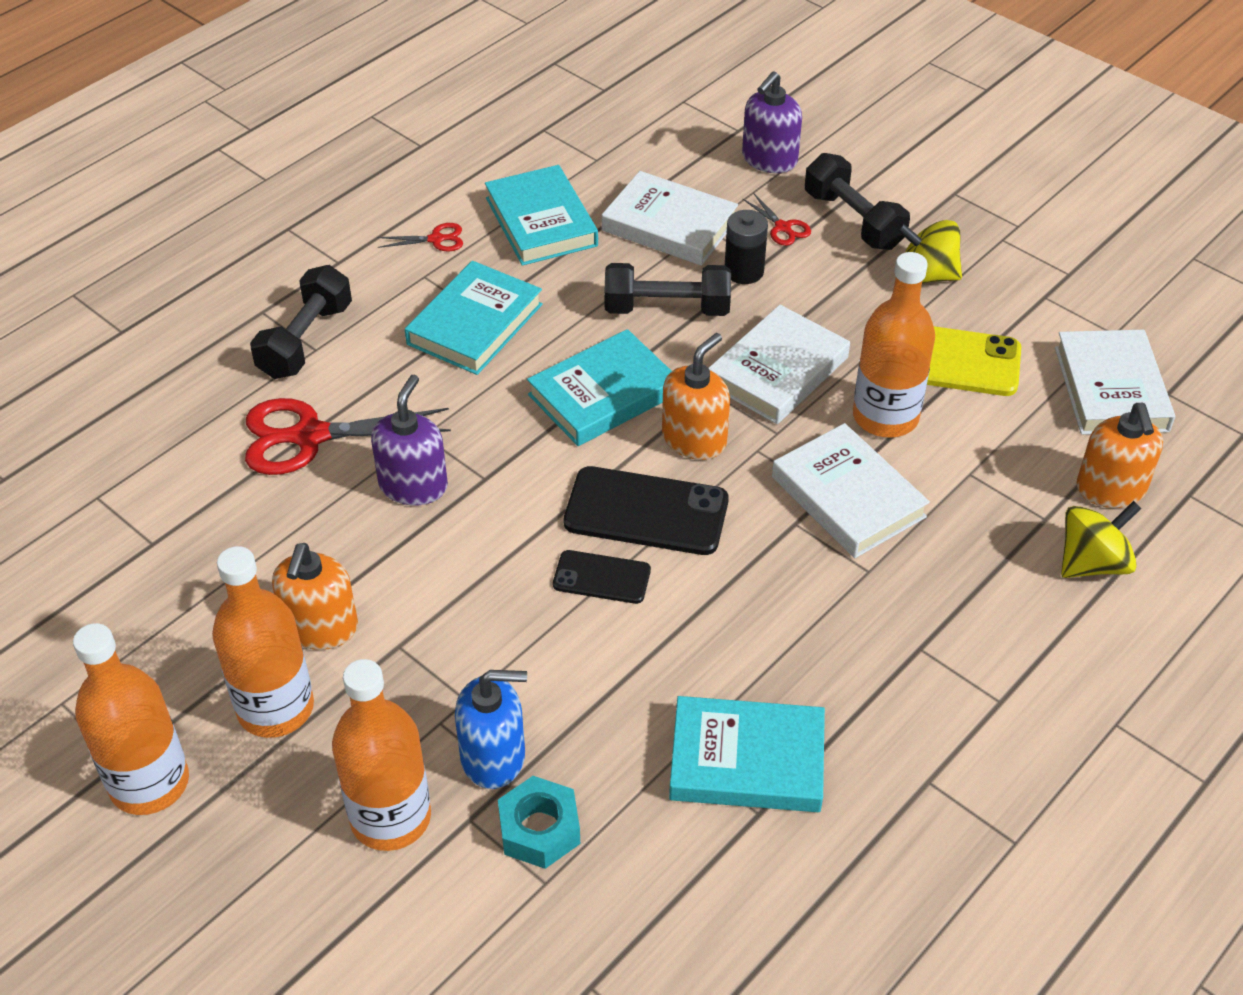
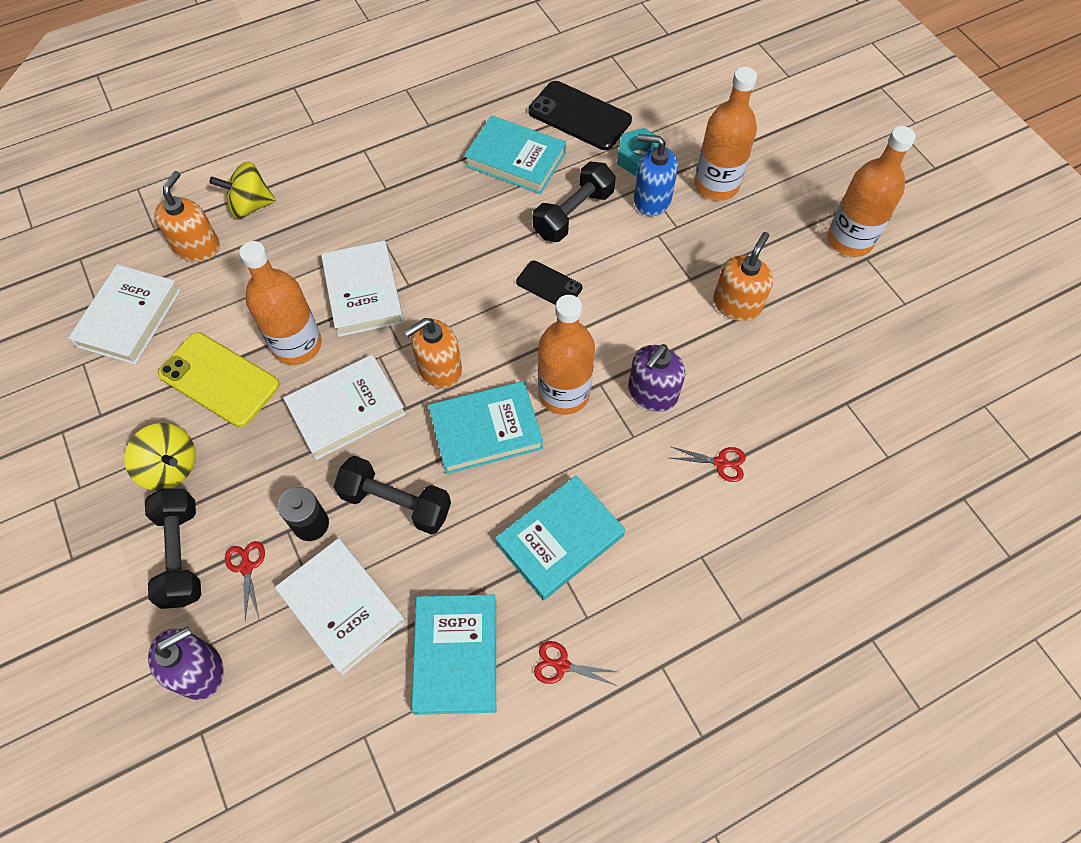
camera: 160 degrees left, 15 degrees up
(275, 708) = (772, 261): orange bottle -> orange bottle (564, 393)
(305, 340) = (708, 569): black dumbbell -> black dumbbell (573, 214)
(309, 436) = (721, 463): red scissors -> red scissors, size x0.47
(646, 512) = (500, 322): black phone -> black phone (579, 116)

